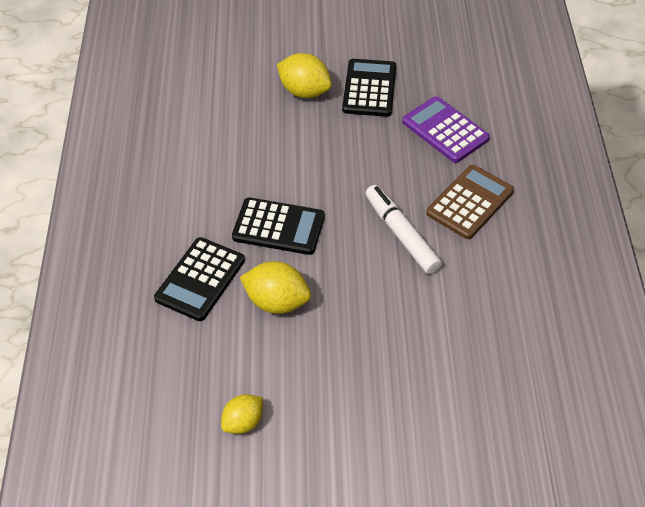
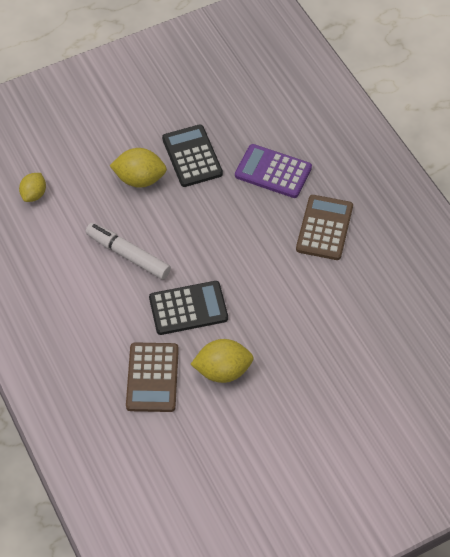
camera: 25 degrees left, 5 degrees up
(200, 279) = (152, 377): black calculator -> brown calculator
(243, 422) = (252, 474): yellow lemon -> yellow lemon (34, 194)
(401, 235) = (287, 276): white marker -> white marker (128, 255)

